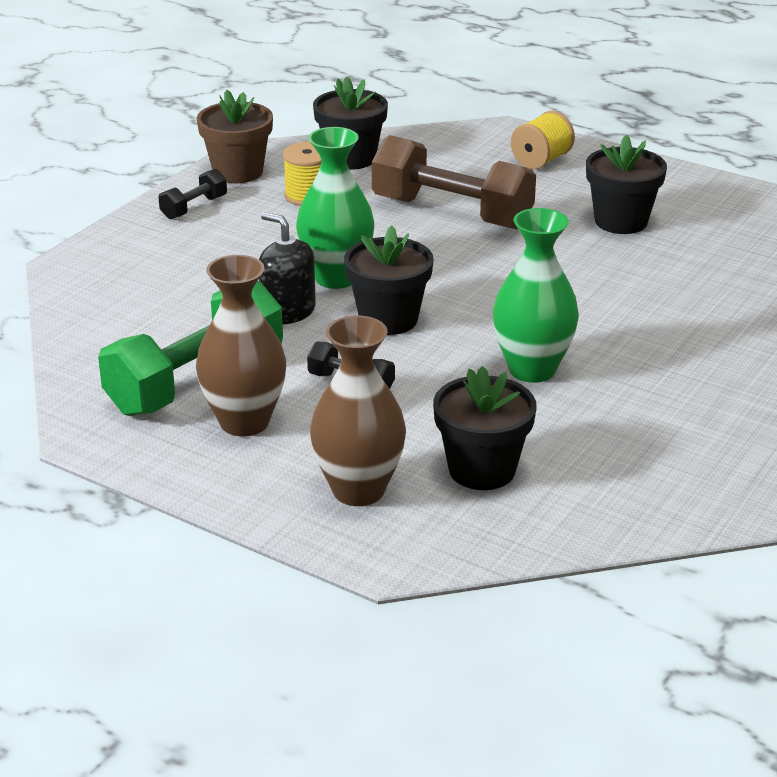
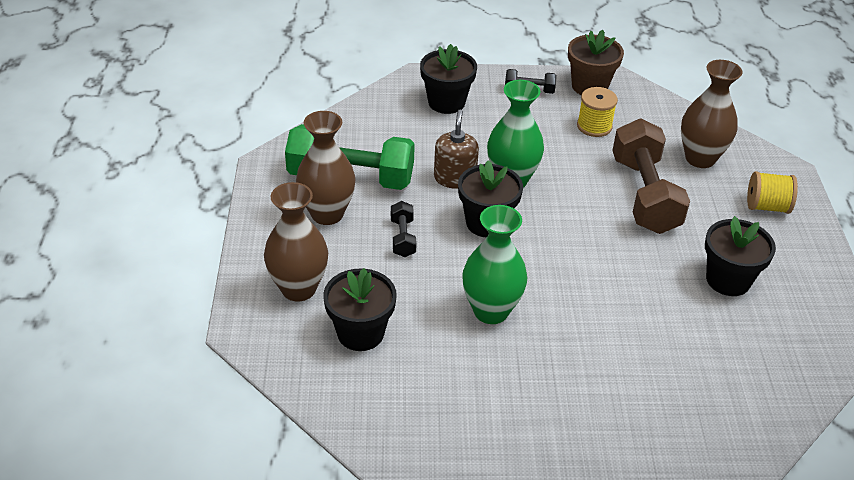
camera: 55 degrees right, 10 degrees up
(288, 311) = (454, 178): black soap dispenser -> brown soap dispenser
(351, 158) = (661, 122): black flower pot -> black flower pot (446, 102)
(432, 163) = (700, 158): none -> brown vase

